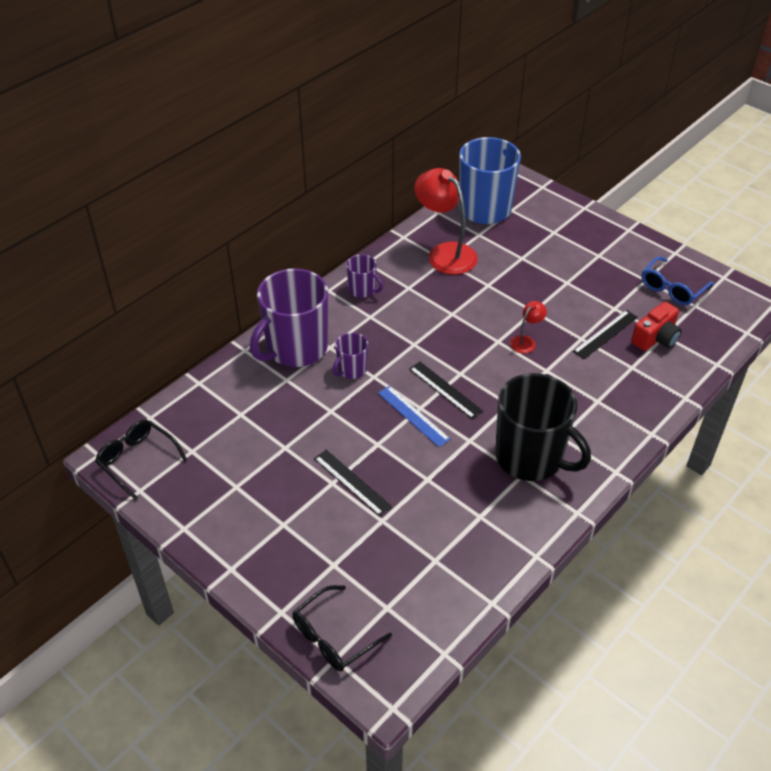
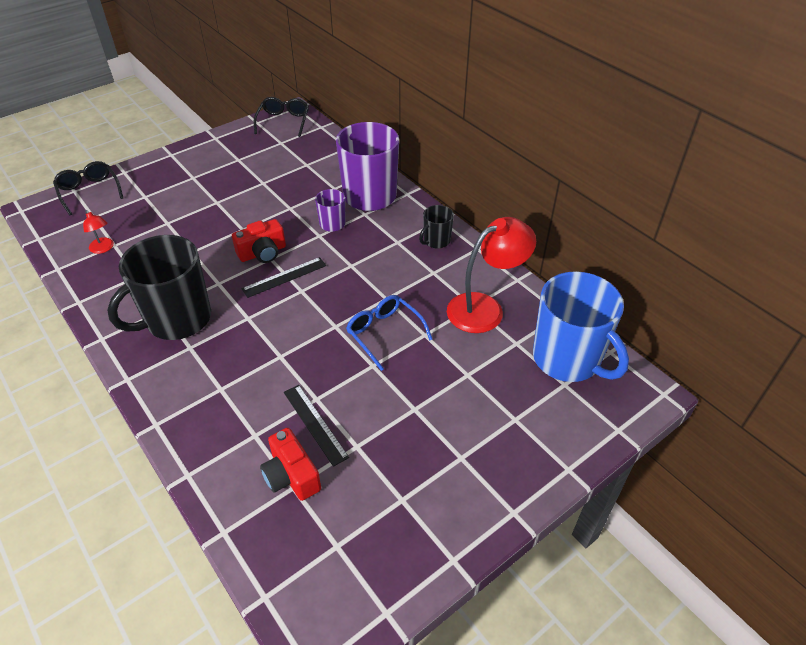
camera: 100 degrees right, 0 degrees up
(137, 460) = (283, 121): black glasses -> black glasses turned 45 degrees counterclockwise
(352, 482) = (211, 212): black ruler -> none
(362, 290) = (436, 241): purple mug -> black mug
(413, 416) = (262, 253): blue ruler -> red camera
(526, 341) = (327, 348): red lamp -> red lamp (103, 248)
(672, 288) = (376, 527): blue glasses -> blue glasses (384, 333)

